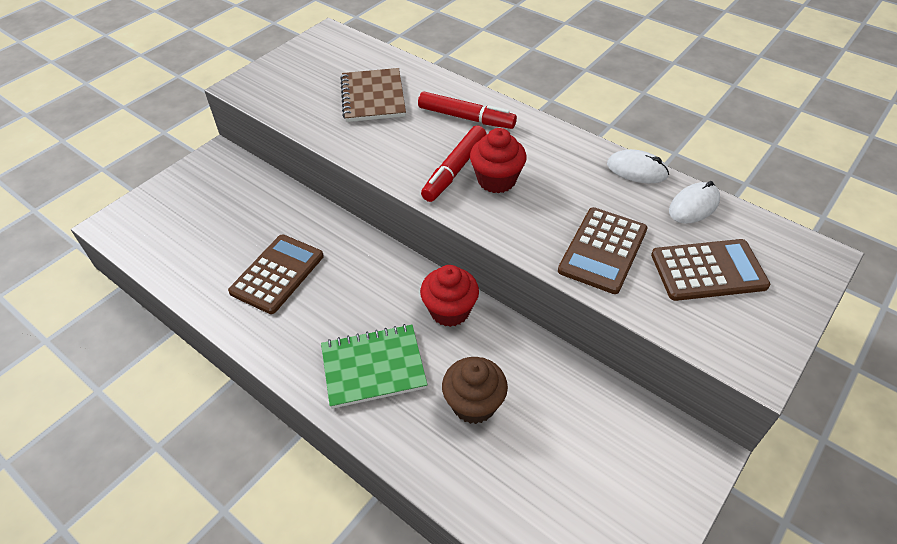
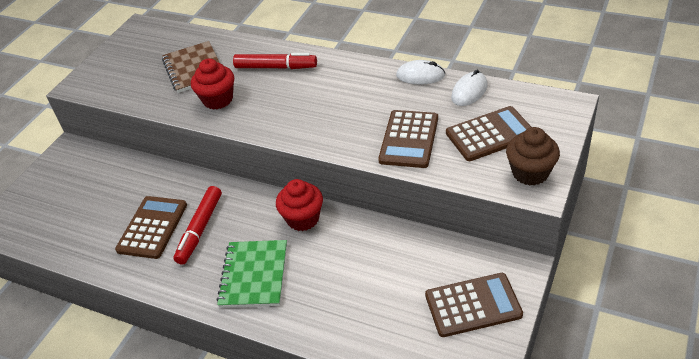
camera: 10 degrees left, 5 degrees down
(373, 367) = (254, 275): green notebook -> green notebook turned 60 degrees counterclockwise
(455, 170) = (278, 109): red marker -> red marker (200, 229)
(474, 404) = (341, 280): brown cupcake -> brown cupcake (530, 173)
(496, 180) = (313, 108): red cupcake -> red cupcake (218, 100)
(629, 488) = (473, 305): none -> brown calculator

